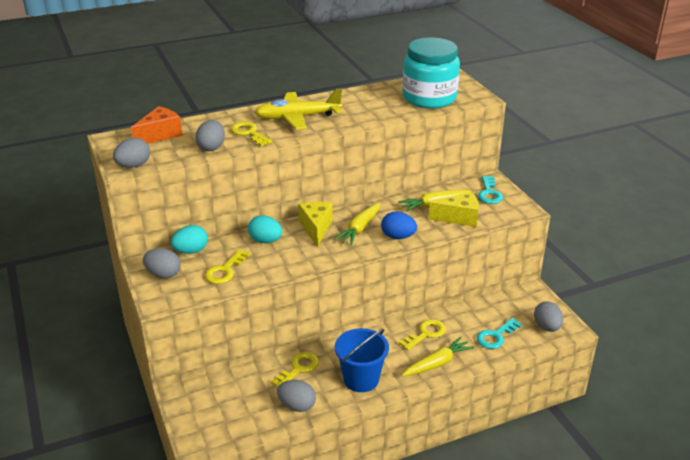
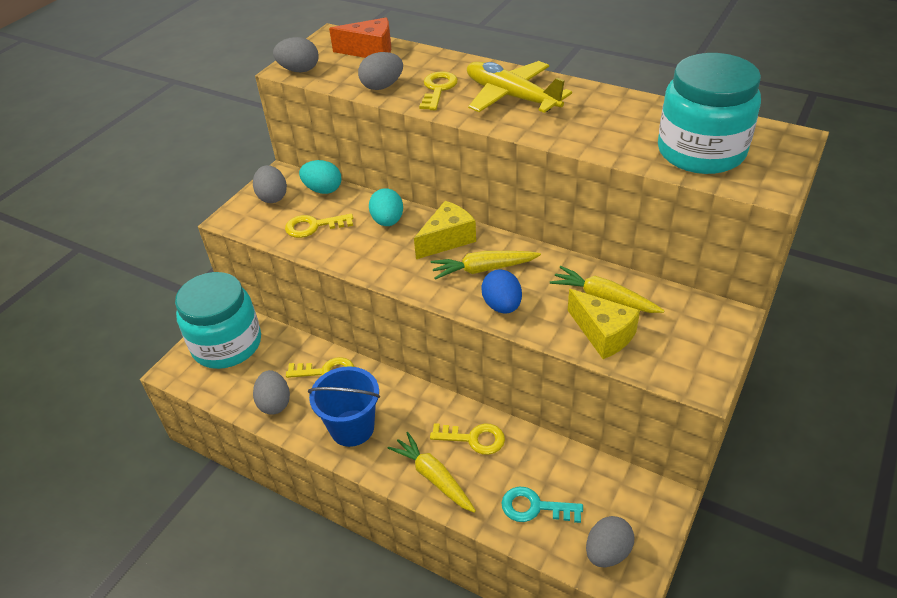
camera: 55 degrees right, 10 degrees up
(207, 406) = (227, 344): none -> turquoise jar
(437, 363) = (434, 477): yellow carrot -> yellow carrot turned 150 degrees counterclockwise
(489, 193) = (695, 332): turquoise key -> none

